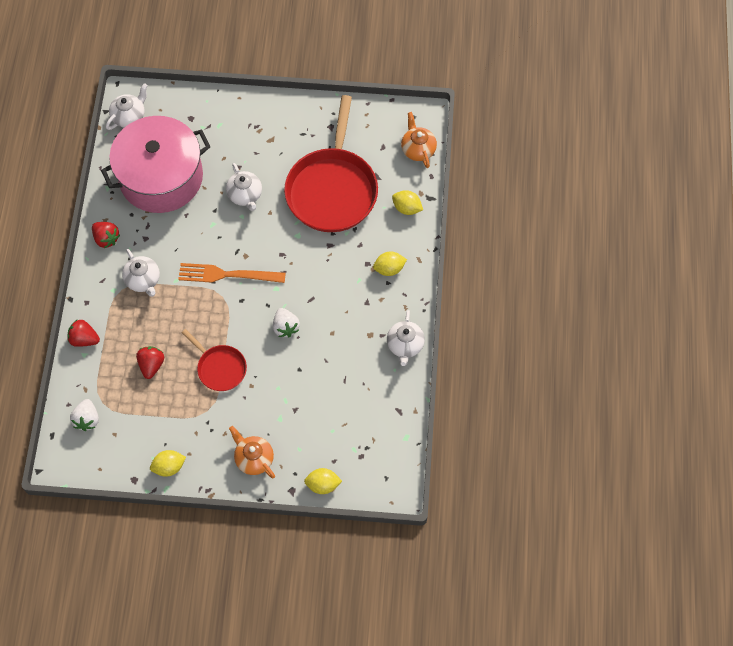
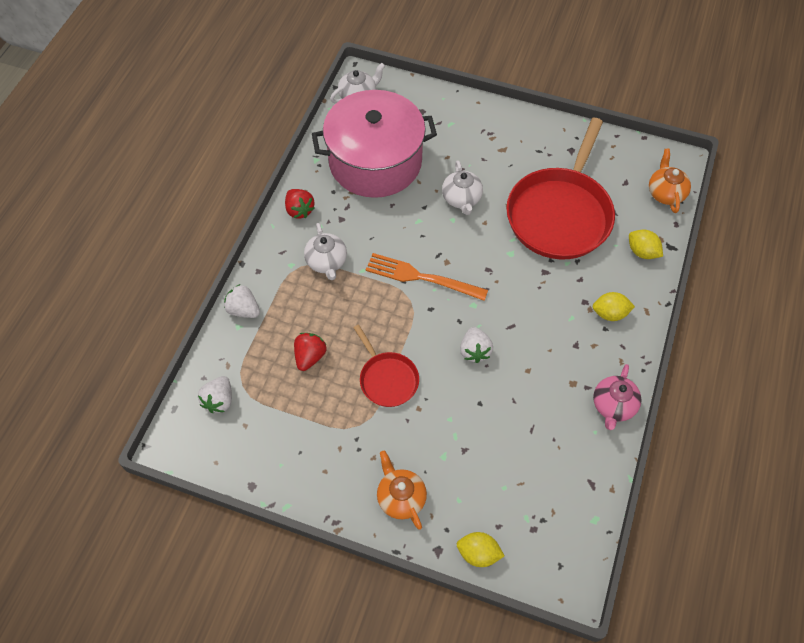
camera: 15 degrees right, 5 degrees down
(84, 339) = (243, 310): red strawberry -> white strawberry
(169, 467) = (297, 481): yellow lemon -> none
(405, 345) = (613, 406): white teapot -> pink teapot

